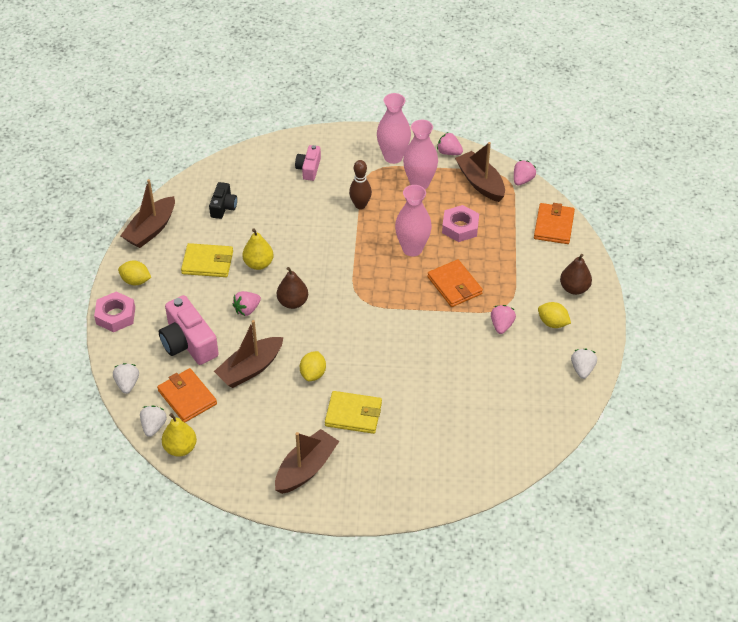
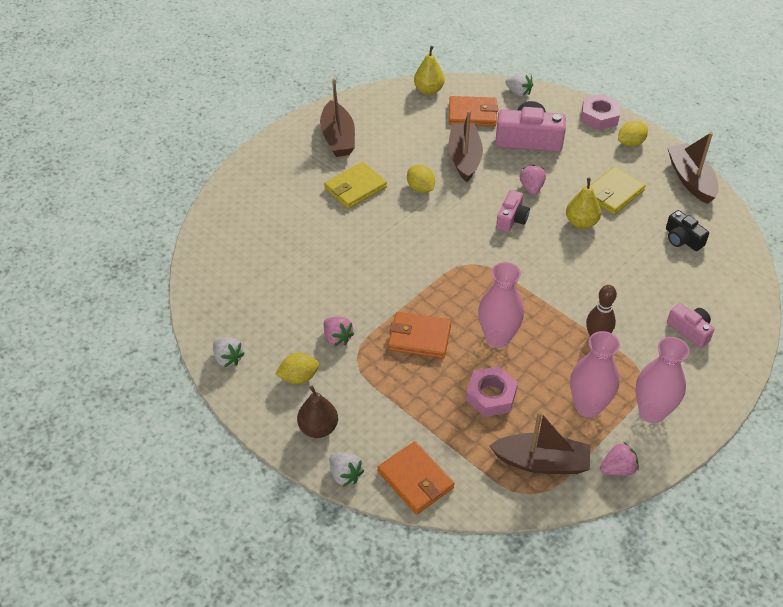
camera: 130 degrees right, 0 degrees up
(153, 426) = (463, 87): white strawberry -> white strawberry (345, 475)
(293, 302) = (511, 219): brown pear -> pink camera
(522, 180) = (510, 506): pink strawberry -> none

